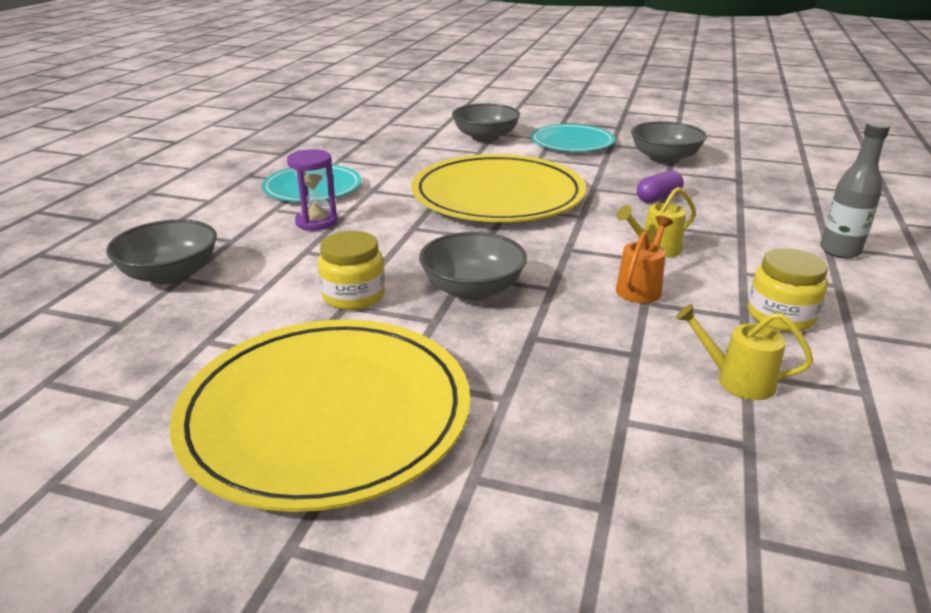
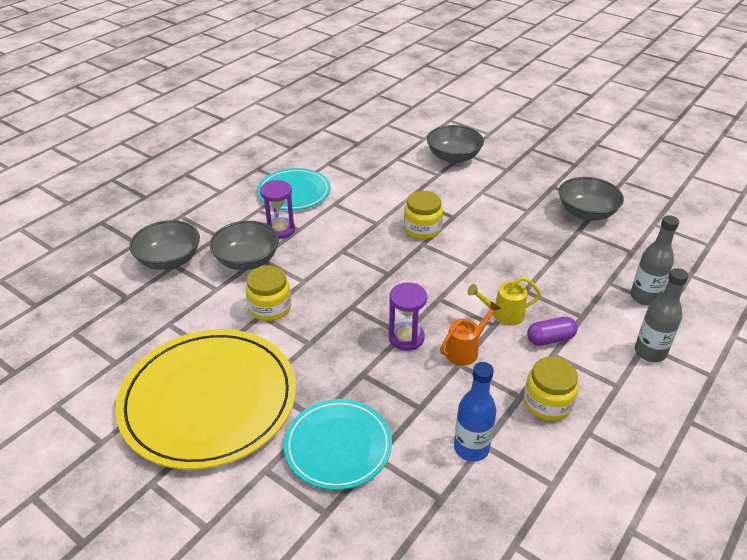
camera: 20 degrees right, 10 degrees up
(472, 289) = (349, 321): grey bowl -> grey bowl (247, 260)
(498, 195) = (422, 229): yellow plate -> yellow jar
(559, 291) = (406, 338): none -> purple hourglass
(572, 142) = (521, 177): turquoise plate -> turquoise plate (338, 446)
(658, 198) = (546, 260): purple capsule -> purple capsule (550, 339)
(736, 380) = (471, 448): yellow watering can -> blue bottle
(787, 210) = (644, 297): none -> grey bottle

